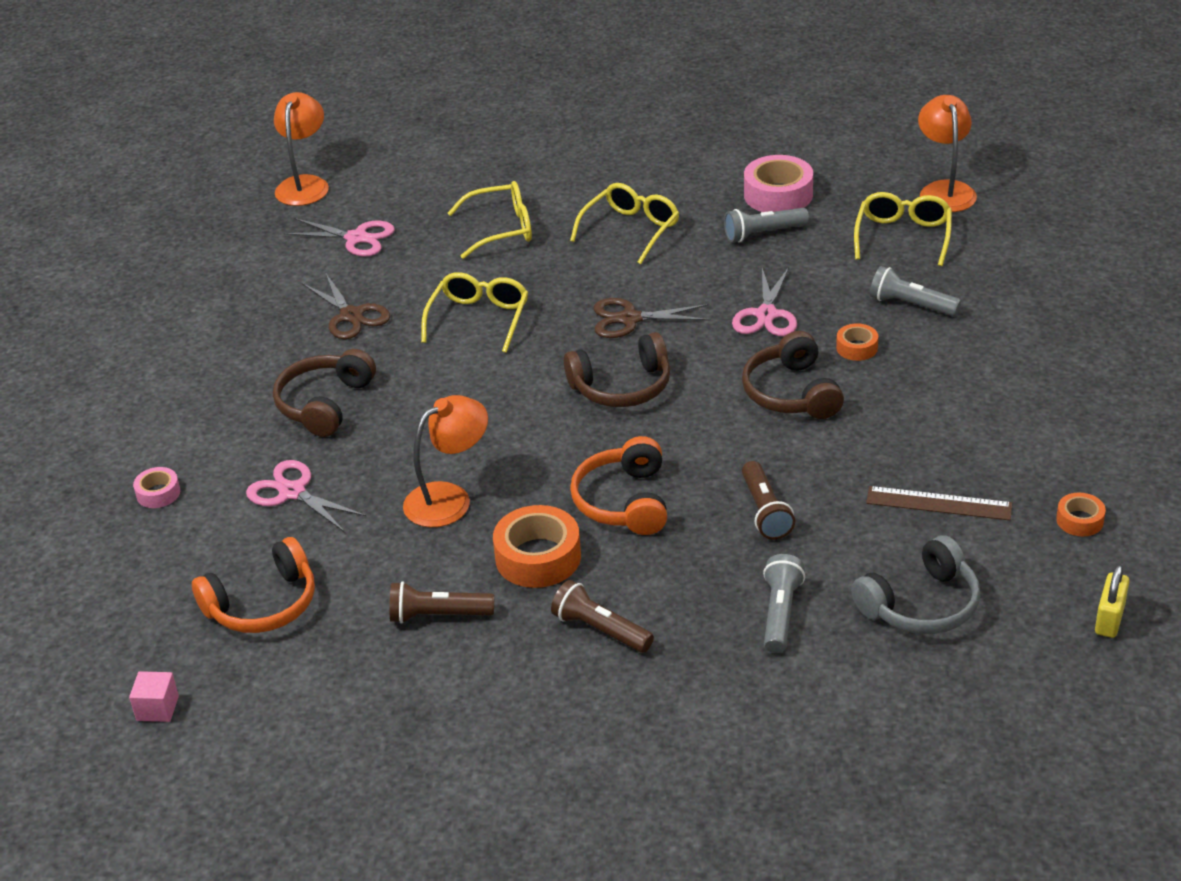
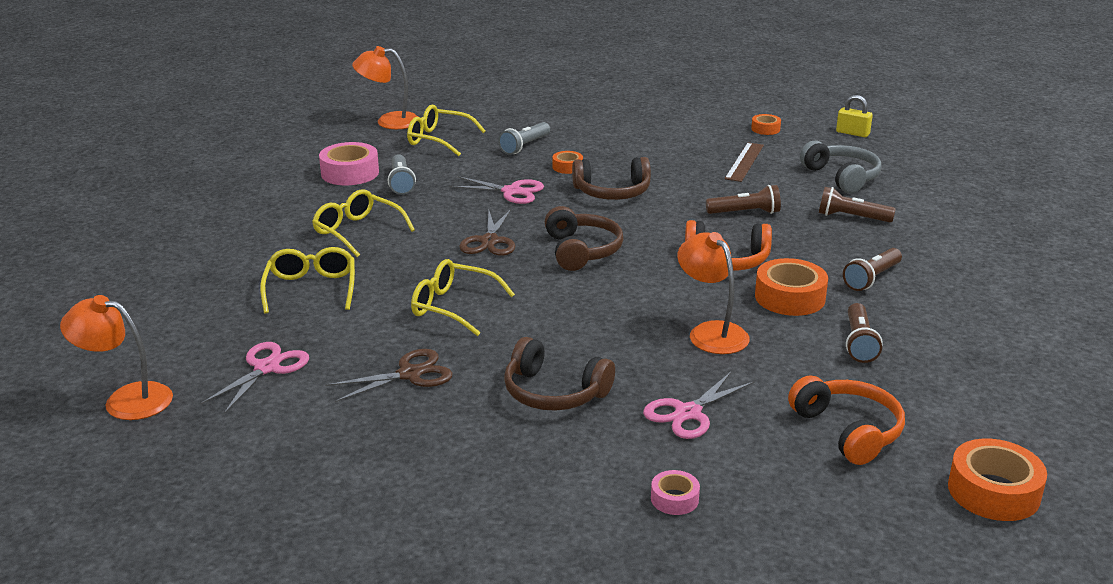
camera: 85 degrees left, 10 degrees down
(157, 708) = (993, 491): pink cube -> orange tape
(780, 614) = (852, 217): grey flashlight -> brown flashlight

